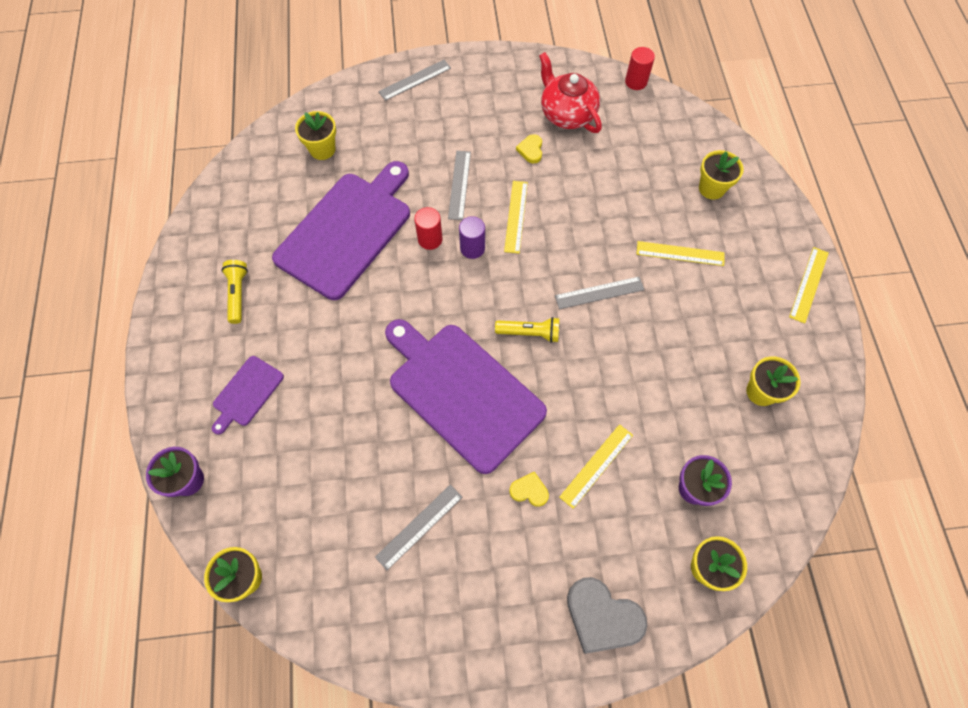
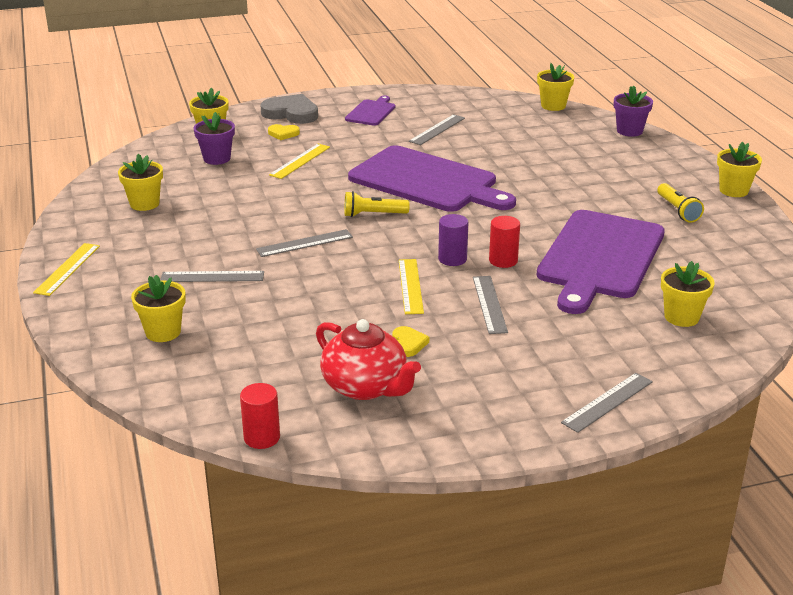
camera: 170 degrees right, 35 degrees down
(161, 322) = (733, 190): none -> yellow flower pot
(246, 393) = (619, 166): purple cutting board -> purple cutting board (371, 112)
(529, 490) = (355, 148): yellow heart -> yellow heart (283, 134)
(680, 253) = (212, 277): yellow ruler -> grey ruler

